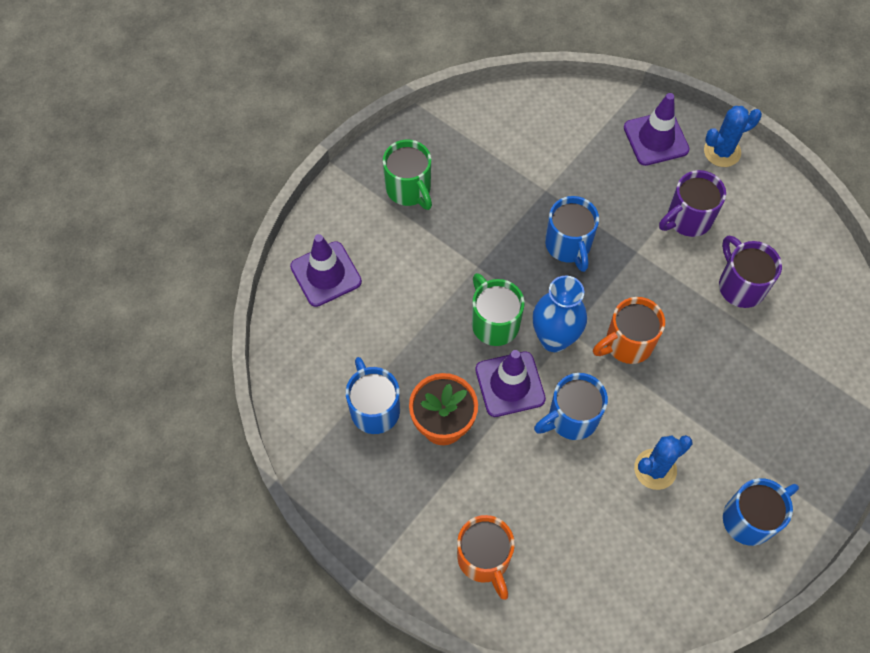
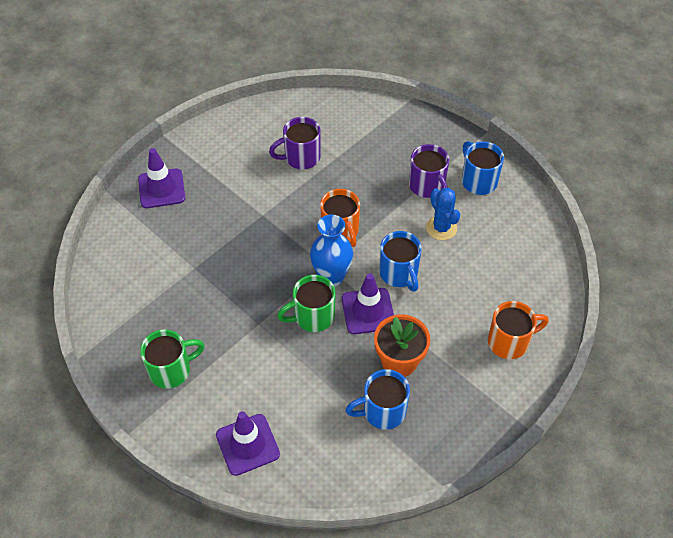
camera: 85 degrees left, 10 degrees down
(568, 245) = (249, 258): blue mug -> none
(687, 219) = (239, 180): purple mug -> purple mug (427, 186)
(722, 152) = (183, 150): blue cactus -> none

